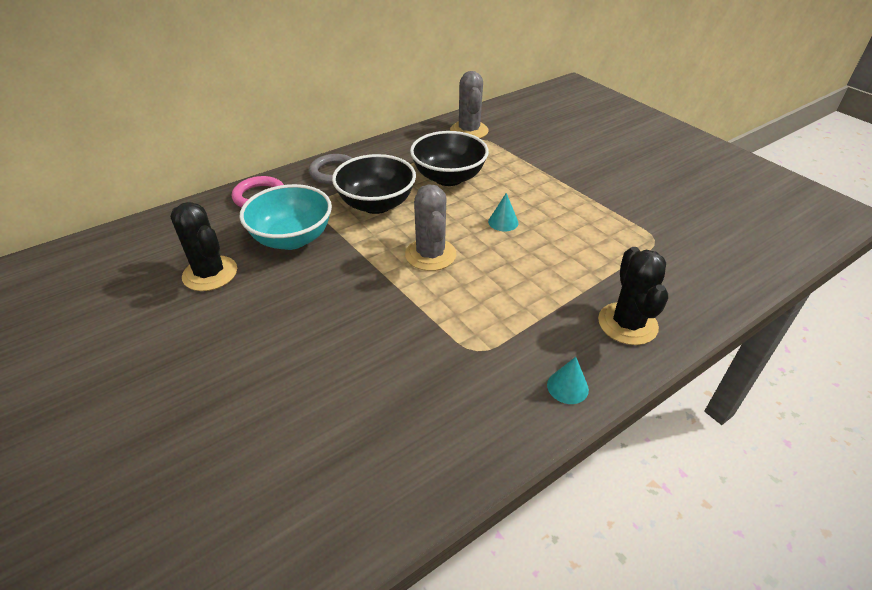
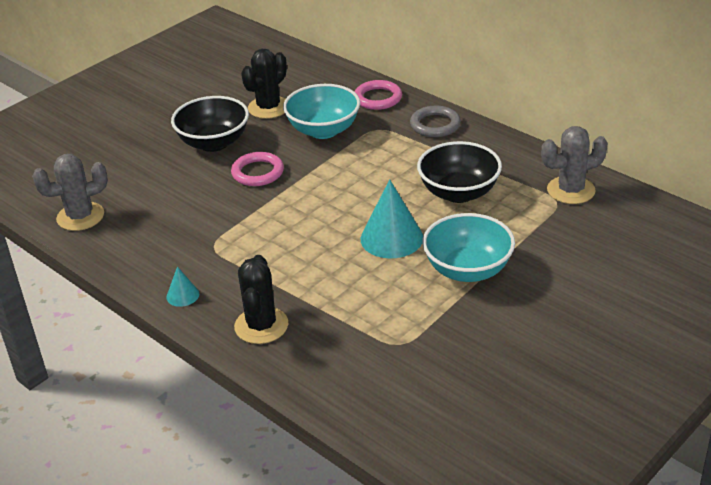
camera: 80 degrees right, 5 degrees down
(344, 297) = (257, 172): none -> pink ring
(376, 204) = (391, 160): black bowl -> black bowl (214, 143)
(430, 254) = (325, 204): grey cactus -> grey cactus (80, 217)
(503, 222) = (391, 238): turquoise cone -> turquoise cone, size x2.00
(559, 191) = (468, 270): none -> turquoise bowl
(627, 324) = (261, 326): black cactus -> black cactus turned 75 degrees counterclockwise

